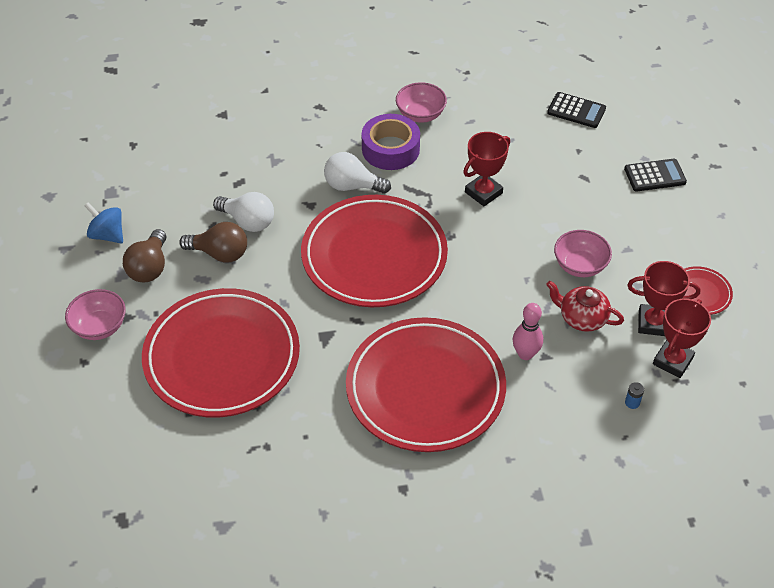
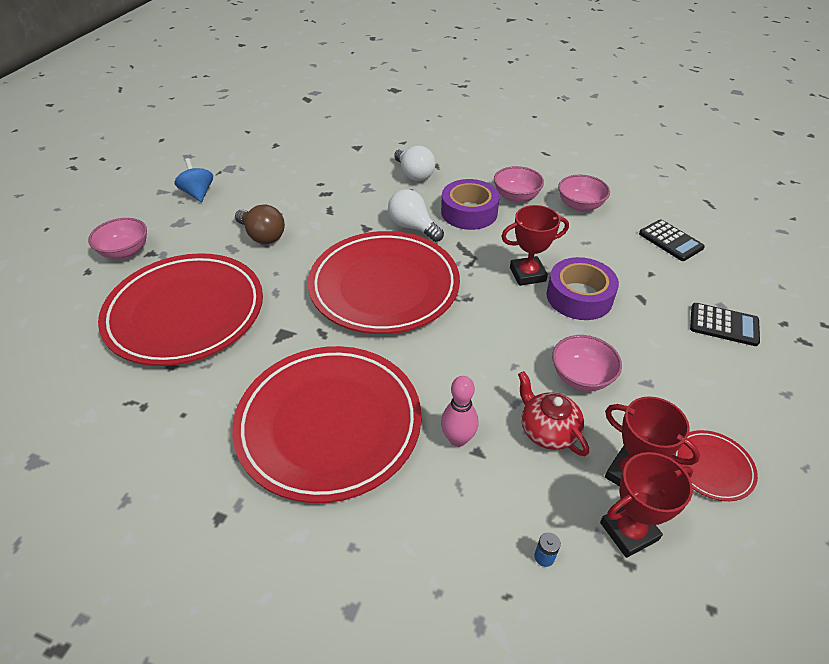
camera: 30 degrees right, 5 degrees down
(149, 267) = (203, 225): brown light bulb -> none
(248, 221) = (306, 222): white light bulb -> white light bulb (414, 174)
(482, 102) = (580, 205): none -> pink bowl
(537, 196) = (579, 297): none -> purple tape

